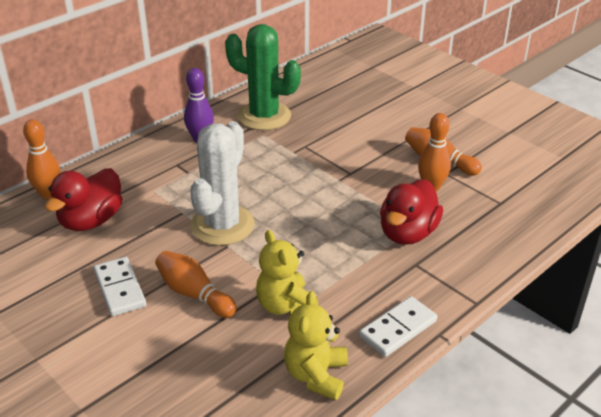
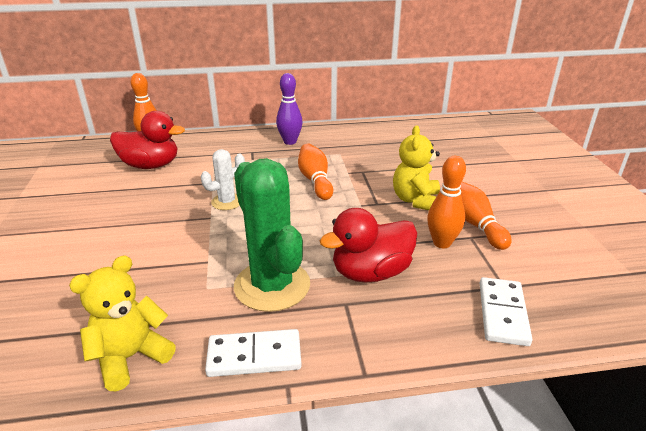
camera: 35 degrees right, 5 degrees down
(91, 220) = (151, 165): red duck -> red duck turned 150 degrees counterclockwise
(119, 289) = (102, 214): white domino -> white domino (502, 313)
(194, 294) = (140, 241): orange bowling pin -> orange bowling pin (315, 180)
(222, 225) = (227, 202): white cactus -> white cactus, size x0.52
(264, 116) = (356, 142): green cactus -> green cactus (272, 285)
(286, 306) = (189, 283): yellow teddy bear -> yellow teddy bear (416, 200)

